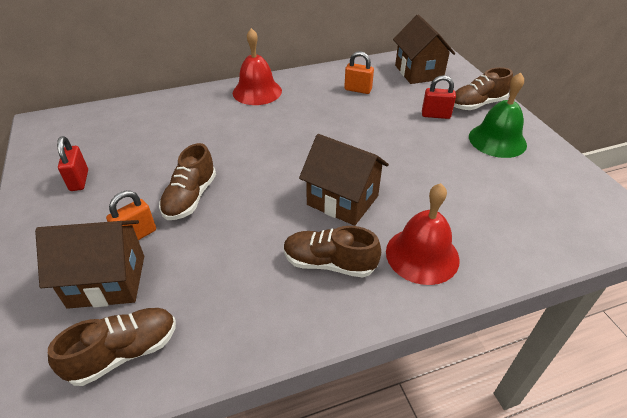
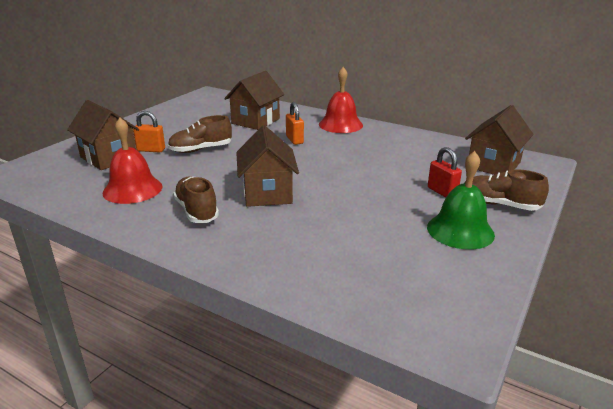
camera: 50 degrees right, 15 degrees down
(79, 180) = (175, 120): red padlock -> none
(124, 353) = (64, 182): brown shoe -> none
(174, 130) = (255, 121): none -> brown house
(358, 90) = (413, 152): orange padlock -> orange padlock (294, 140)
(422, 255) = (249, 242): red bell -> red bell (132, 189)

